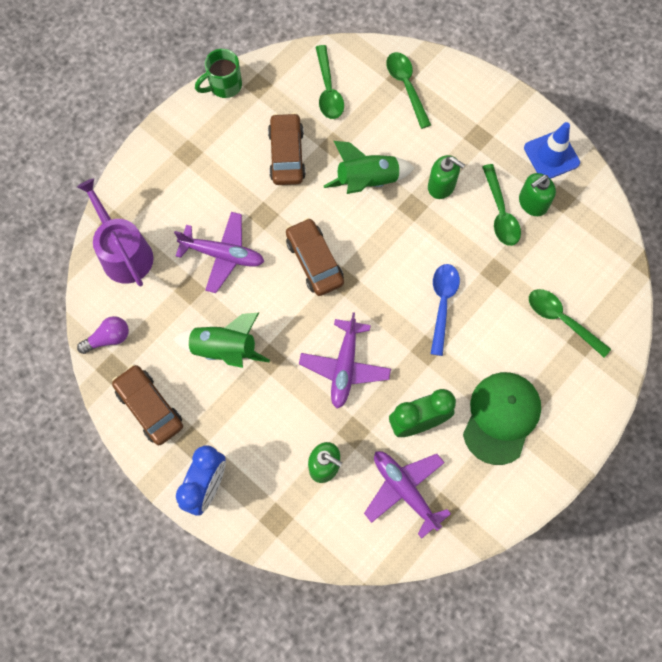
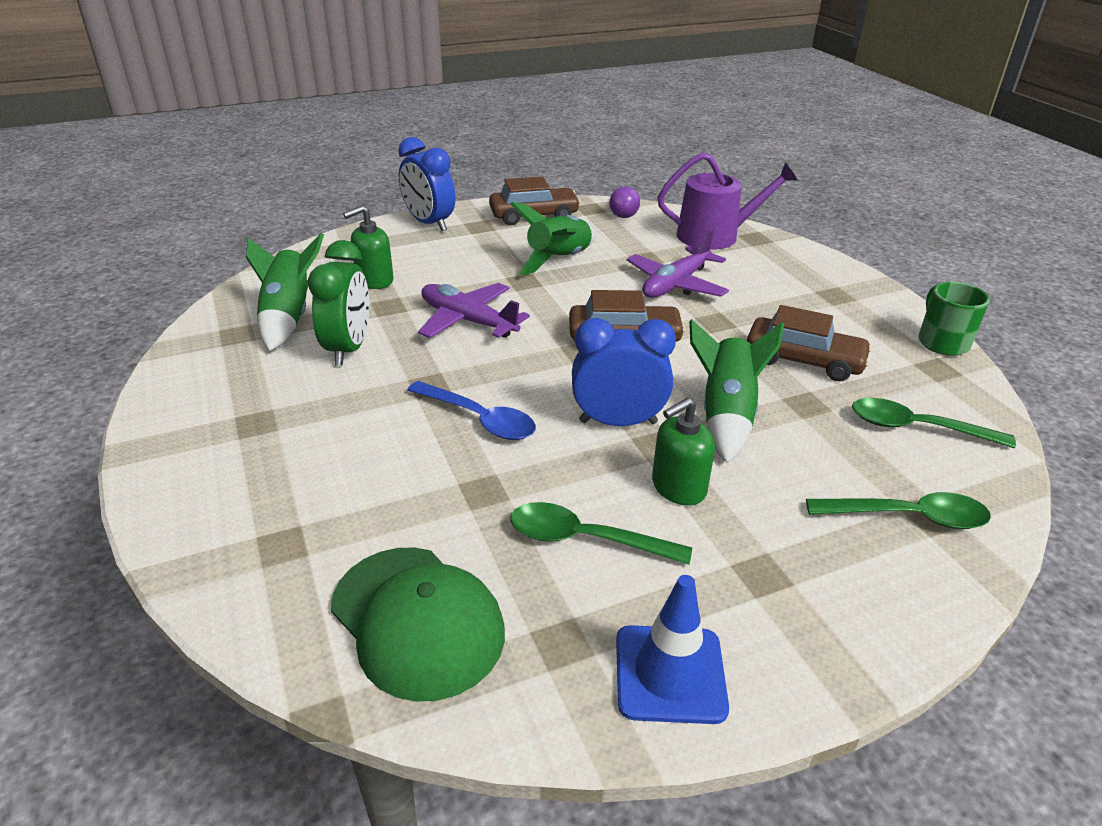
camera: 115 degrees right, 35 degrees down
(404, 232) = (618, 422): none -> blue clock
(404, 490) = (288, 317): purple plane -> green rocket
(501, 417) = (275, 413): green cap -> green cap (417, 621)
(532, 203) = (577, 592): green soap dispenser -> none
(562, 320) = (338, 534): green spoon -> none

